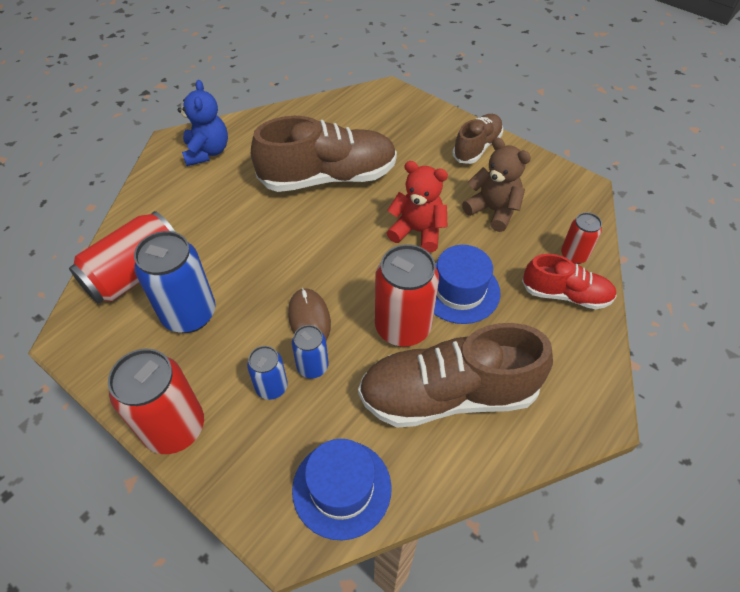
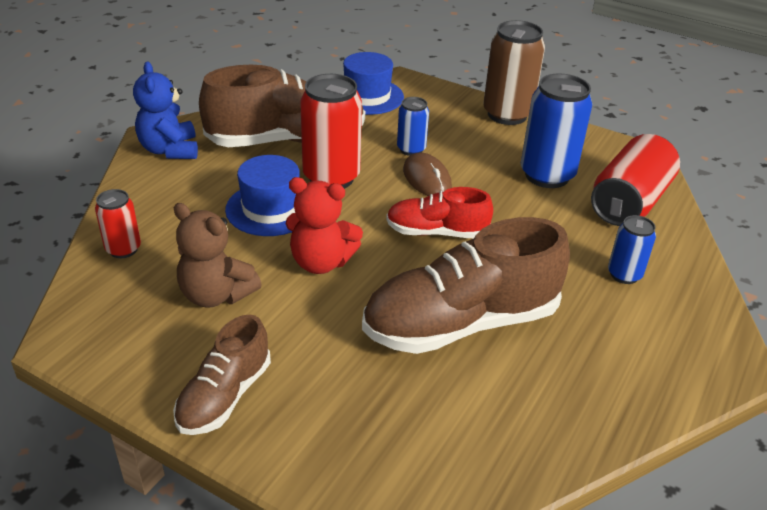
camera: 170 degrees right, 15 degrees down
(175, 428) = (507, 114): red can -> brown can
(207, 152) = (665, 349): blue teddy bear -> blue teddy bear (170, 150)
(271, 387) = (442, 137): blue can -> blue can (624, 274)
(565, 294) = (150, 212): red shoe -> red shoe (436, 232)

